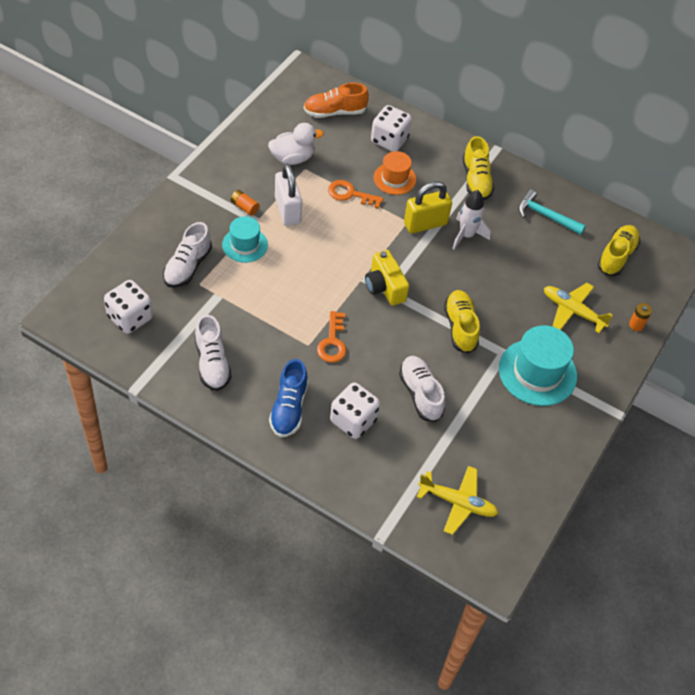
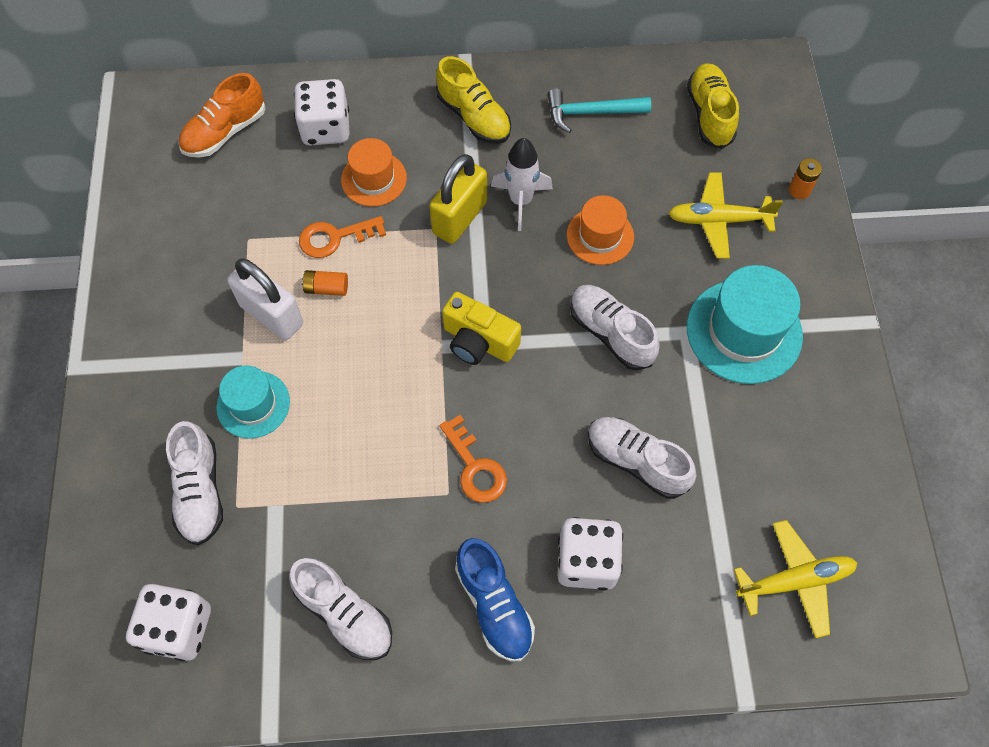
camera: 30 degrees left, 10 degrees up
(244, 207) = (210, 348): orange battery -> orange battery (326, 288)
(292, 158) = (220, 234): white duck -> none
(460, 327) = (610, 333): yellow shoe -> white shoe
(496, 278) = (600, 236): none -> orange hat

